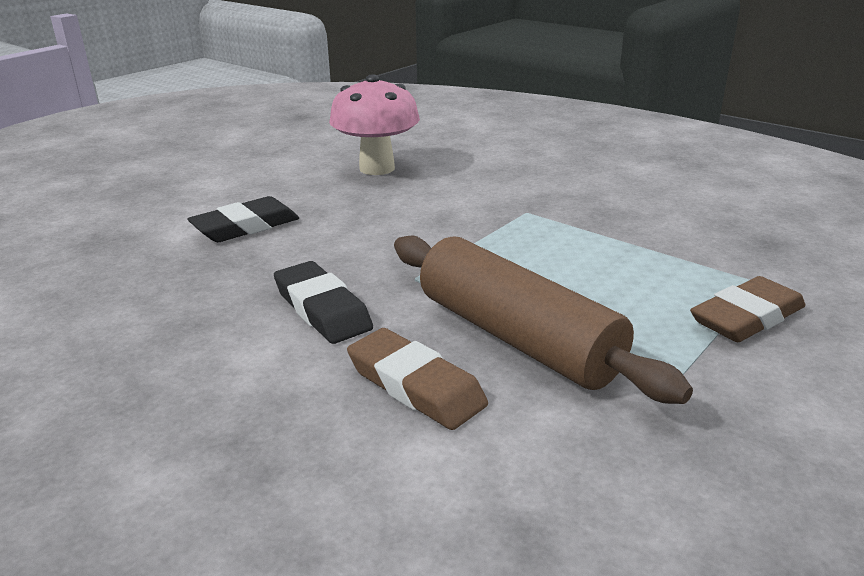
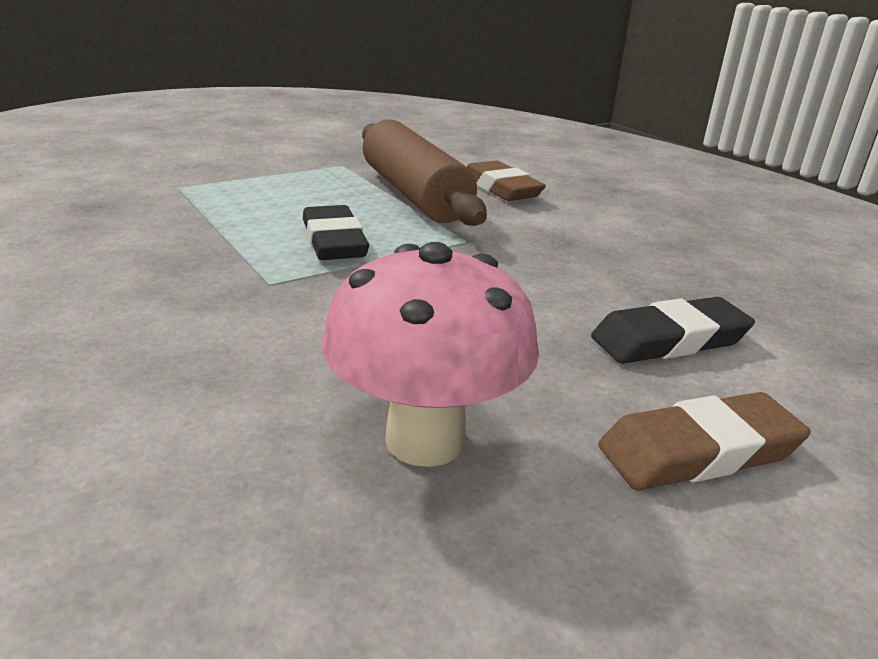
camera: 165 degrees left, 0 degrees up
(322, 309) = (560, 234): black eraser -> black eraser (334, 241)
(747, 317) = (237, 176): brown eraser -> brown eraser (698, 451)

